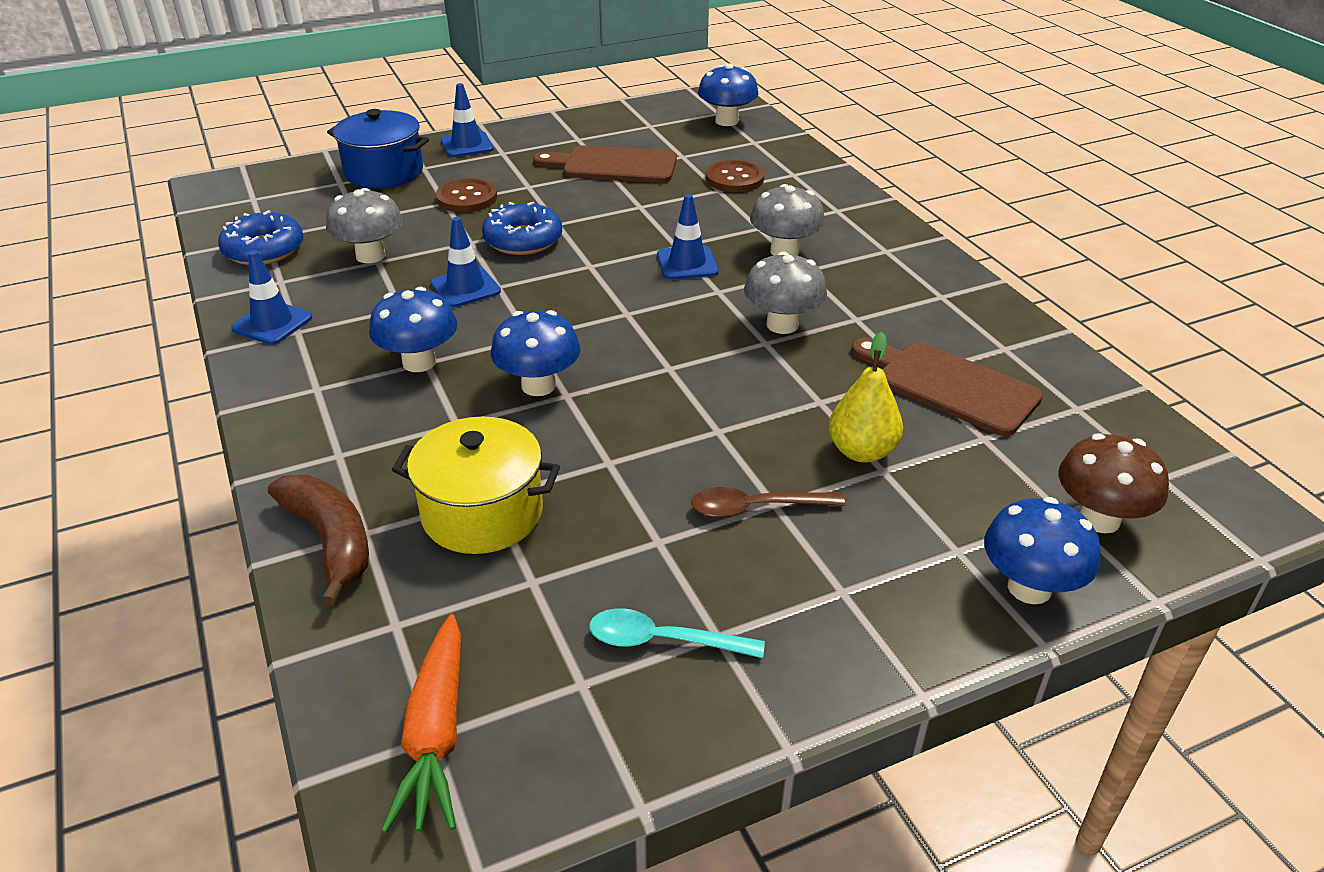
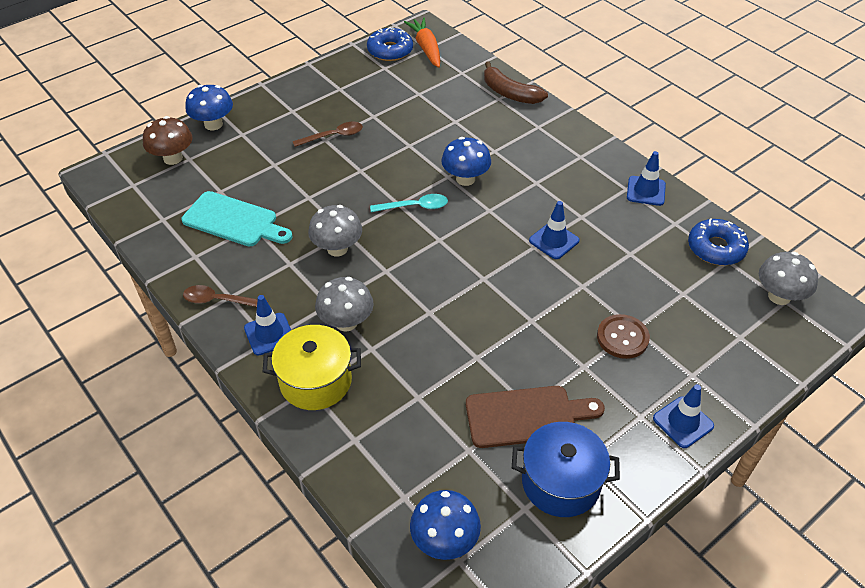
camera: 165 degrees right, 10 degrees up
(370, 255) = (639, 257): grey mushroom -> grey mushroom (779, 296)
(384, 172) = (719, 359): blue pot -> blue pot (561, 482)
(419, 362) = (540, 181): blue mushroom -> none
(482, 513) = (454, 113): yellow pot -> yellow pot (315, 381)
(523, 240) = (545, 295): blue donut -> blue donut (390, 50)
(663, 641) = (359, 83): turquoise spoon -> turquoise spoon (415, 207)
(687, 263) = (415, 294): blue traffic cone -> blue traffic cone (269, 334)
(734, 179) = (408, 418): brown button -> none
(862, 451) = (284, 172): yellow pear -> none
(949, 385) = (234, 221): brown cutting board -> turquoise cutting board
(955, 293) = (219, 301): none -> brown spoon

